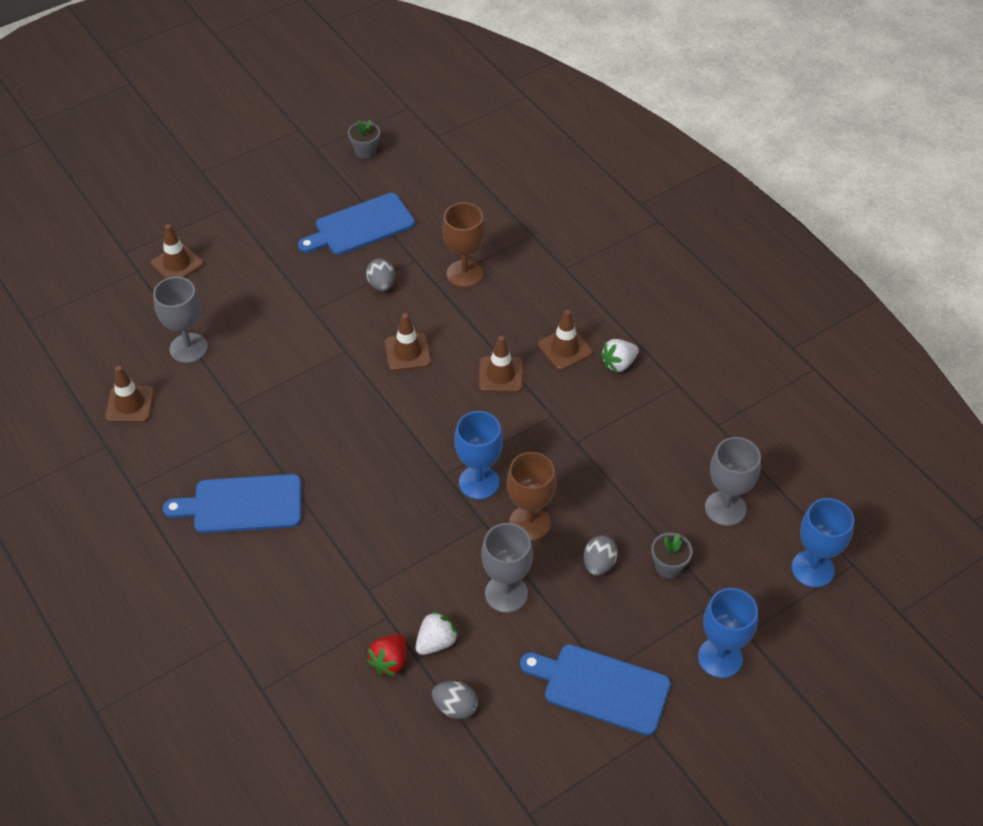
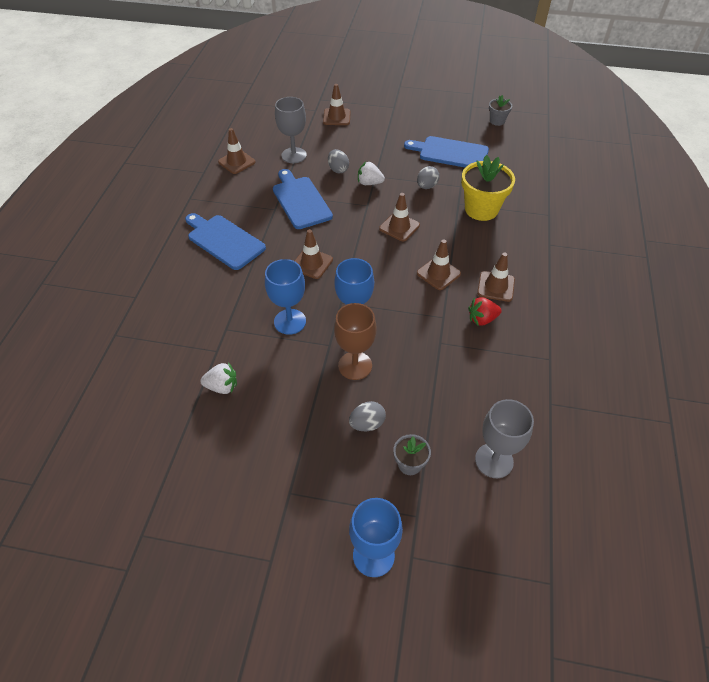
camera: 45 degrees right, 0 degrees up
(368, 457) = (312, 263): none -> brown traffic cone
(390, 661) = (187, 375): red strawberry -> red strawberry (482, 319)
(455, 707) = (185, 431): grey egg -> grey egg (338, 169)
(464, 274) = (481, 209): brown goblet -> yellow flower pot
(506, 593) = (292, 393): grey goblet -> none
(601, 687) = (276, 500): blue cutting board -> blue cutting board (300, 200)
(619, 364) = (522, 318): white strawberry -> white strawberry (369, 183)
(812, 569) = (514, 558): blue goblet -> blue goblet (290, 321)

